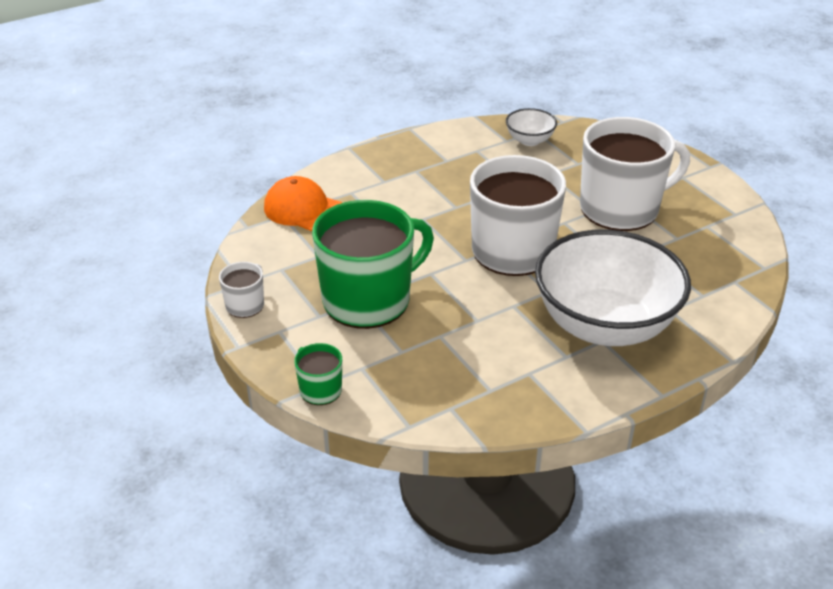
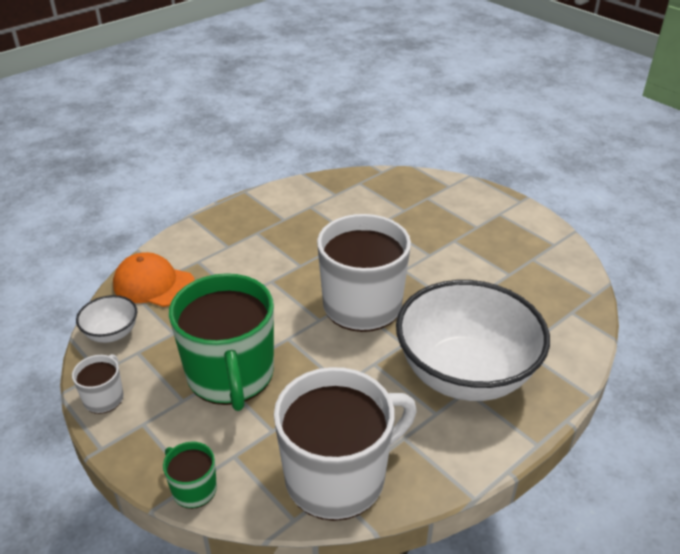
camera: 10 degrees left, 0 degrees up
(369, 300) = (231, 375): green mug -> green mug turned 120 degrees clockwise
(529, 140) = (356, 192): white bowl -> white bowl (111, 333)
(621, 208) = (452, 250): white mug -> white mug (338, 476)

